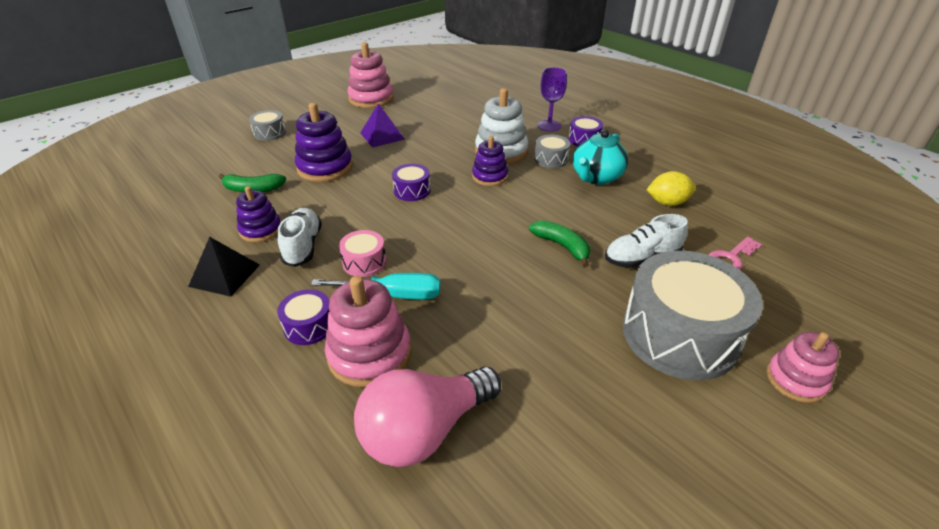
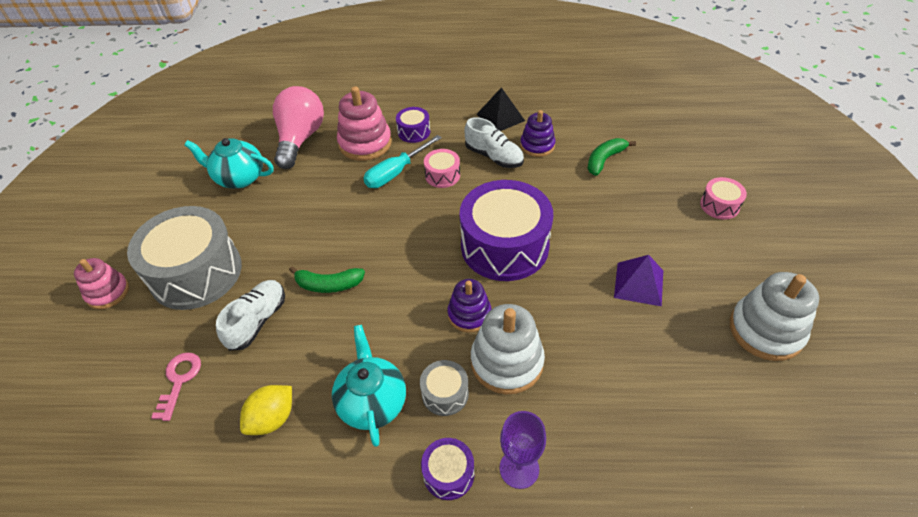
camera: 135 degrees right, 10 degrees up
(269, 133) = (719, 205): grey drum -> pink drum
(325, 167) = (604, 212): purple stacking toy -> none
(371, 99) = (766, 330): pink stacking toy -> white stacking toy
(412, 190) = (504, 246): purple drum -> purple drum, size x2.24
(556, 428) = (239, 178): none -> turquoise teapot

